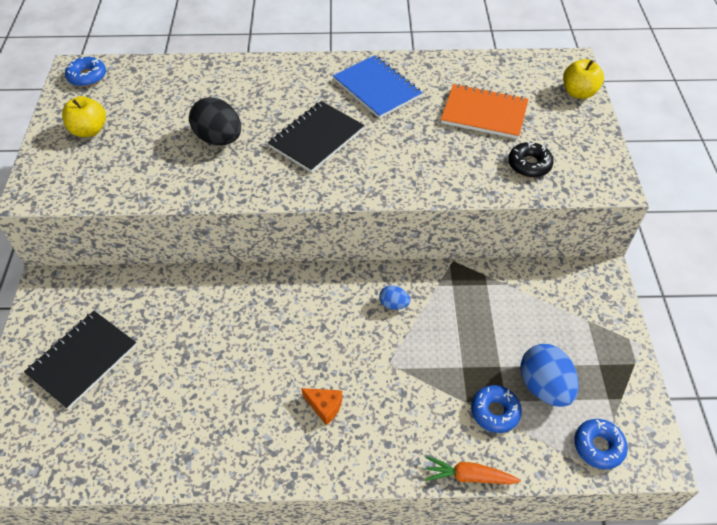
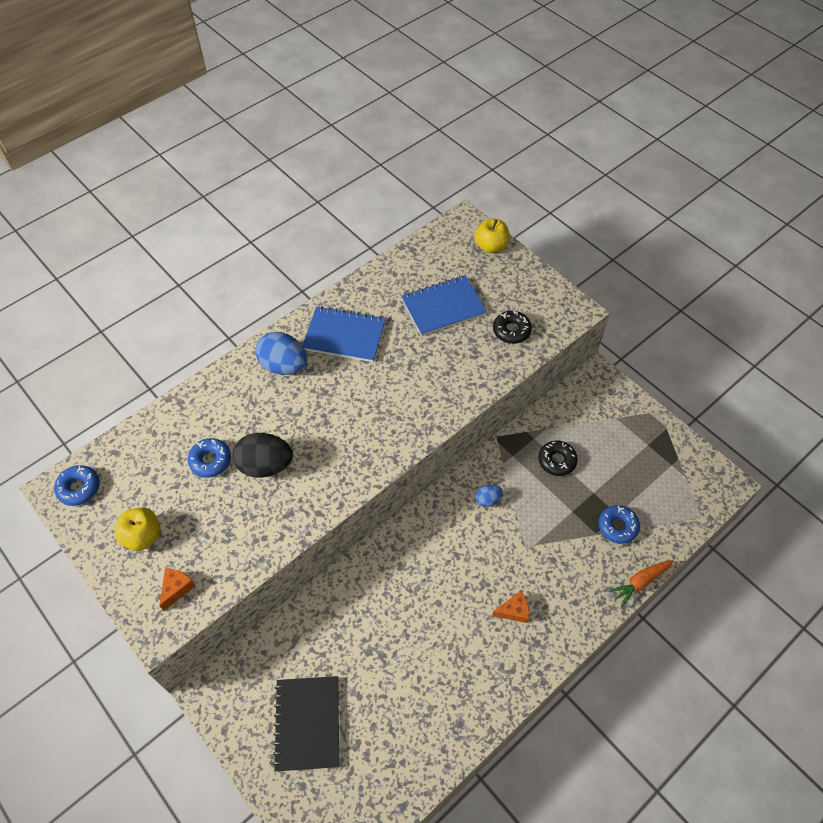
camera: 40 degrees left, 5 degrees up
(70, 177) = (176, 589): none -> orange cheese
(316, 138) = (342, 411): black notebook -> none
(484, 113) = (443, 307): orange notebook -> blue notebook
(490, 316) = (557, 461): none -> black donut
(544, 386) = (630, 485): blue egg -> blue egg (284, 366)
(598, 446) = (691, 501): blue donut -> blue donut (210, 461)

